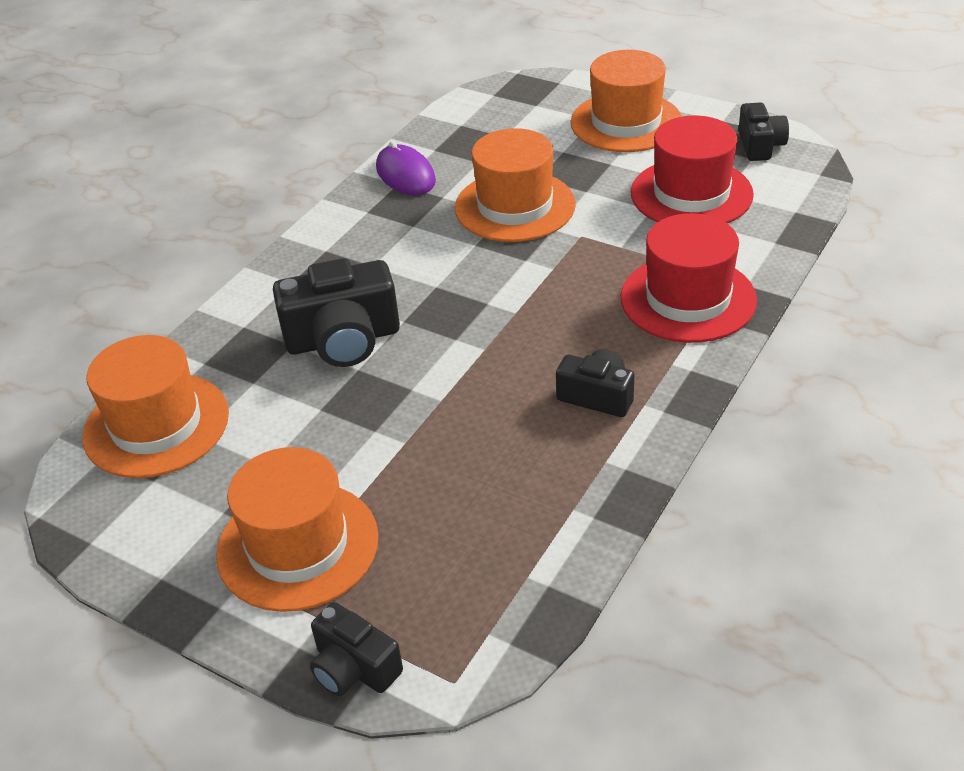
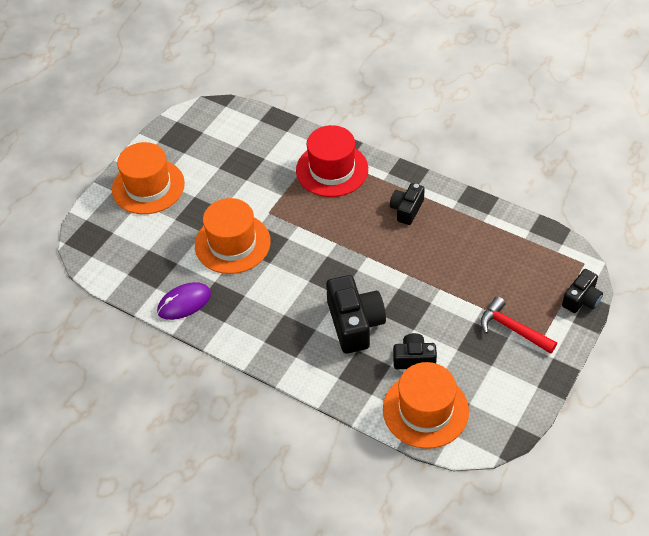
camera: 90 degrees left, 10 degrees up
(298, 545) = (512, 329): orange hat -> red hammer
(691, 194) = (235, 161): red hat -> none
(760, 145) = (190, 127): black camera -> black camera (414, 359)

